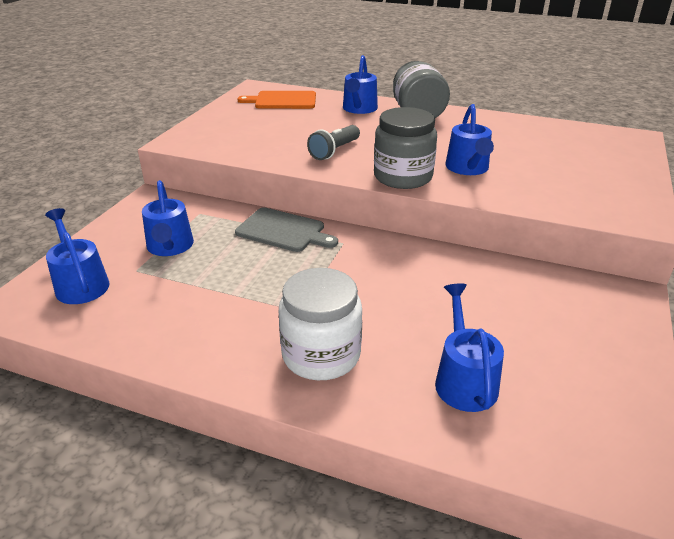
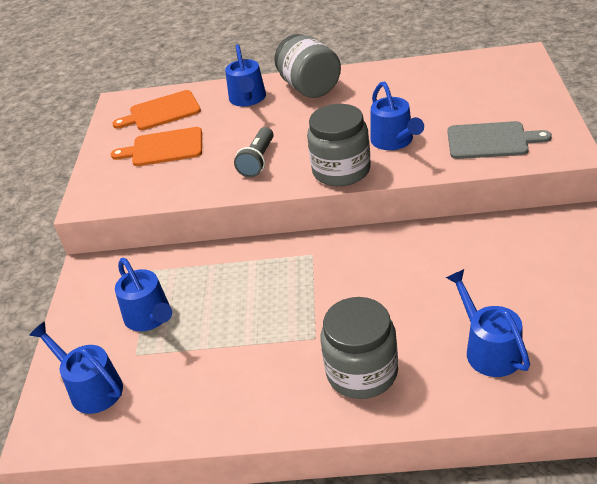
camera: 15 degrees left, 5 degrees up
(265, 123) = (164, 148): none -> orange cutting board
(283, 231) = (248, 261): grey cutting board -> grey cutting board (491, 141)
(321, 355) = (362, 372): white jar -> grey jar

